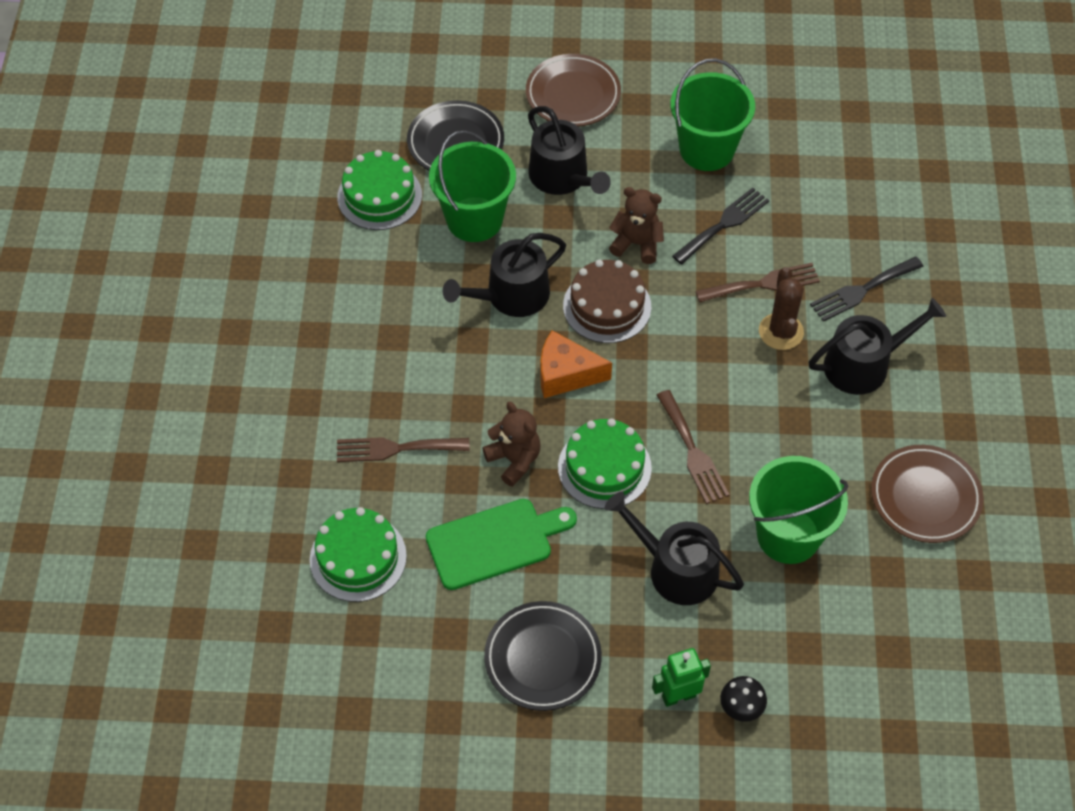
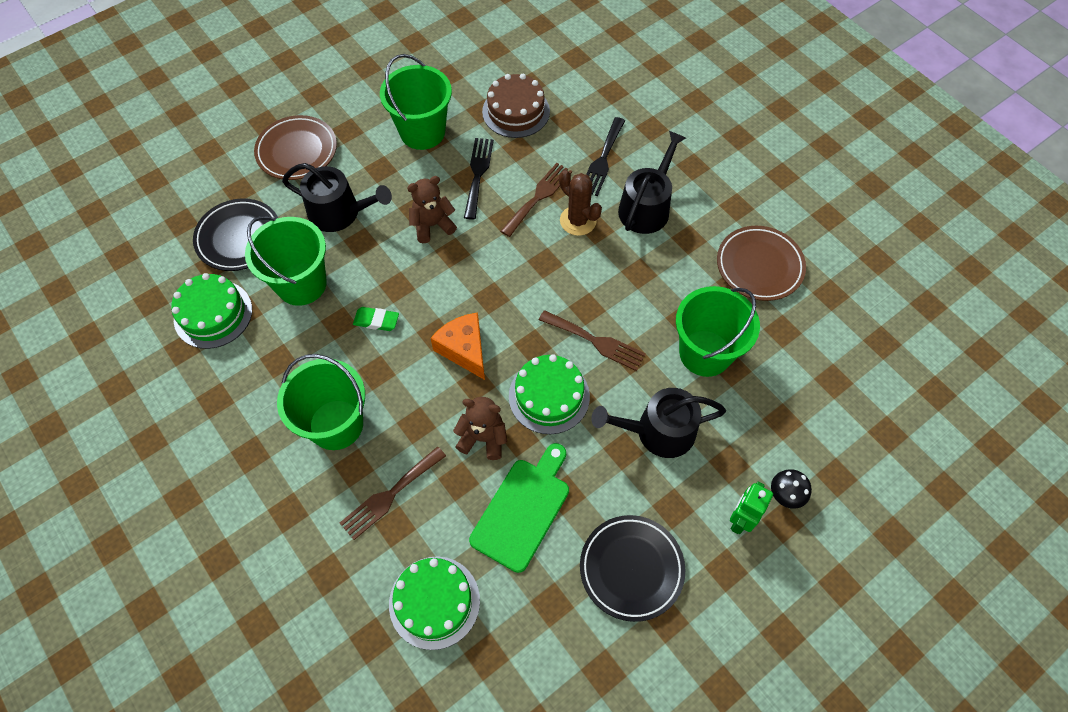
camera: 40 degrees left, 5 degrees up
(402, 359) = (336, 424): none -> green bucket
(511, 296) = (376, 321): black watering can -> green eraser
(565, 374) = (464, 349): orange cheese -> orange cheese turned 90 degrees clockwise
(607, 306) = (450, 282): brown cake -> brown cake (516, 111)

